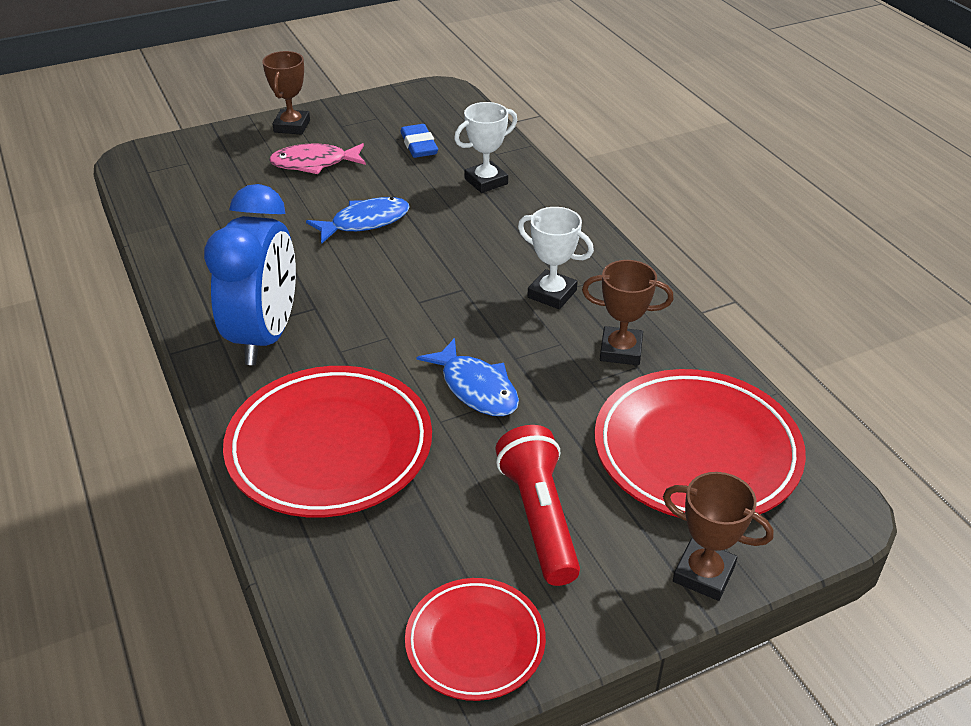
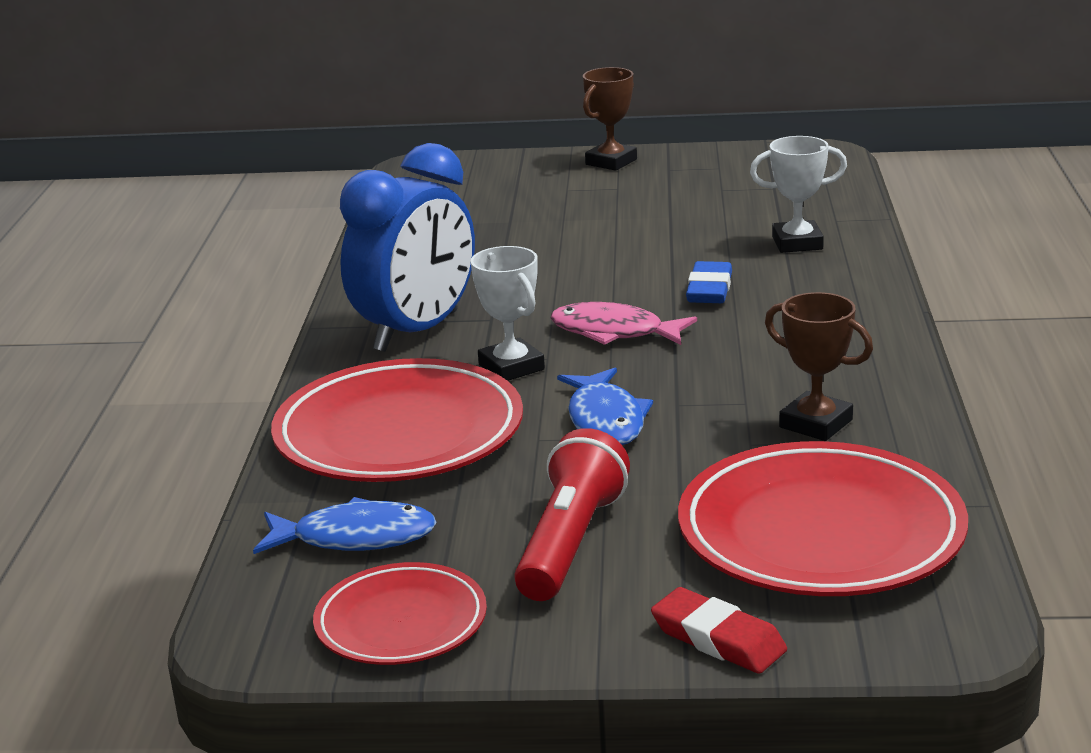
camera: 30 degrees right, 15 degrees down
(314, 163) = (605, 198): pink fish -> pink fish (614, 332)
(365, 222) = (616, 257): blue fish -> blue fish (355, 537)
(419, 145) = (745, 199): blue eraser -> blue eraser (709, 289)
(552, 294) = (779, 357): white trophy -> white trophy (511, 367)
(703, 574) = (718, 639): brown trophy -> red eraser

